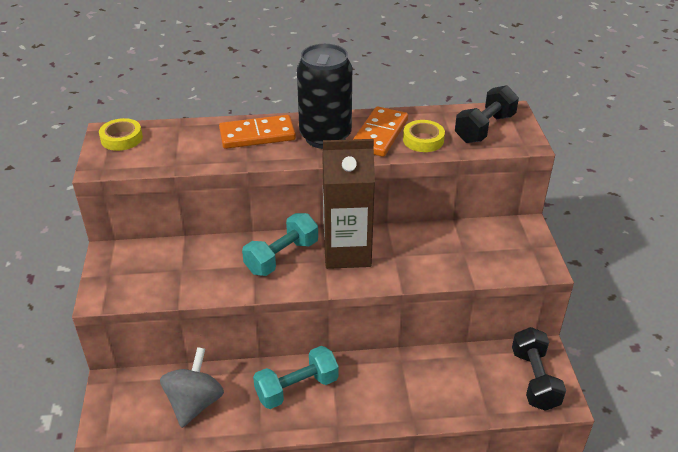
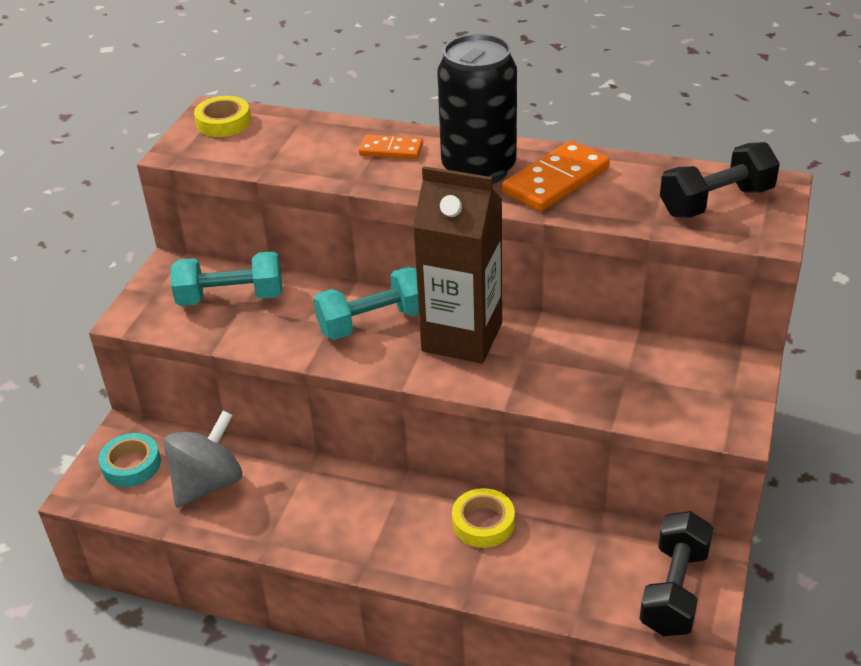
camera: 25 degrees right, 0 degrees up
(129, 407) = (131, 465): none -> turquoise tape
(257, 135) = (391, 150): orange domino -> orange domino, size x0.59
(297, 388) = (340, 502): turquoise dumbbell -> turquoise dumbbell (231, 297)
(423, 140) = (612, 200): yellow tape -> yellow tape (483, 523)

